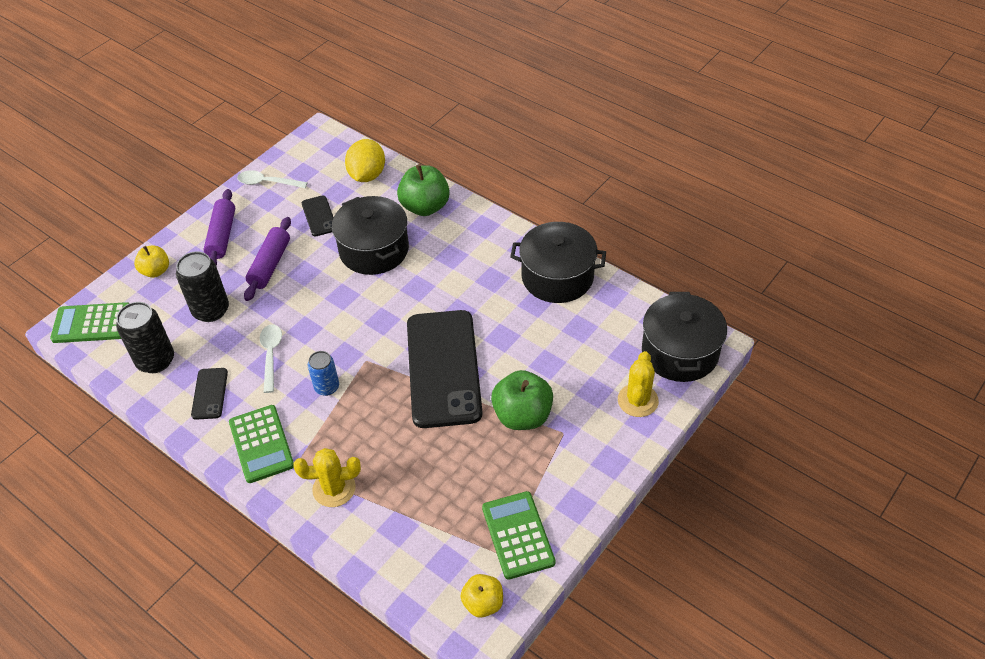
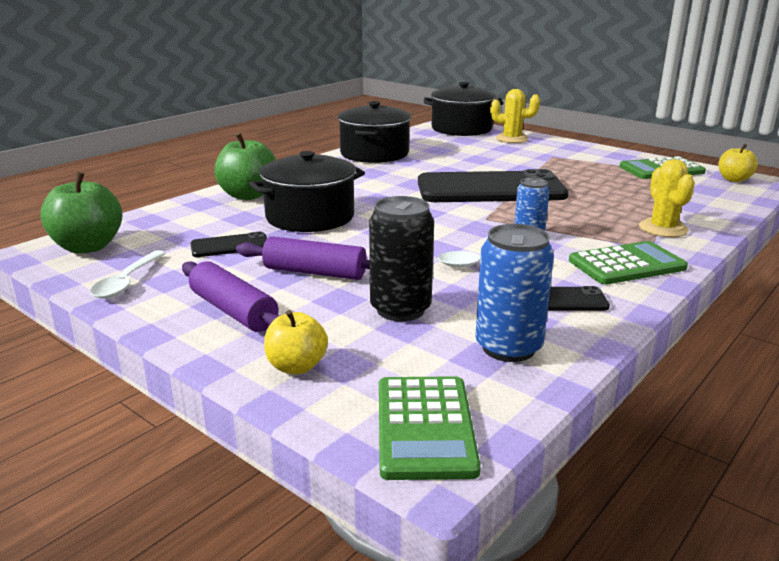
camera: 90 degrees left, 25 degrees down
(155, 360) = (508, 347): black can -> blue can
(222, 235) = (233, 311): purple rolling pin -> purple rolling pin turned 45 degrees clockwise
(367, 175) = (167, 221): yellow lemon -> none
(522, 416) = (539, 166): green apple -> green apple (88, 247)

